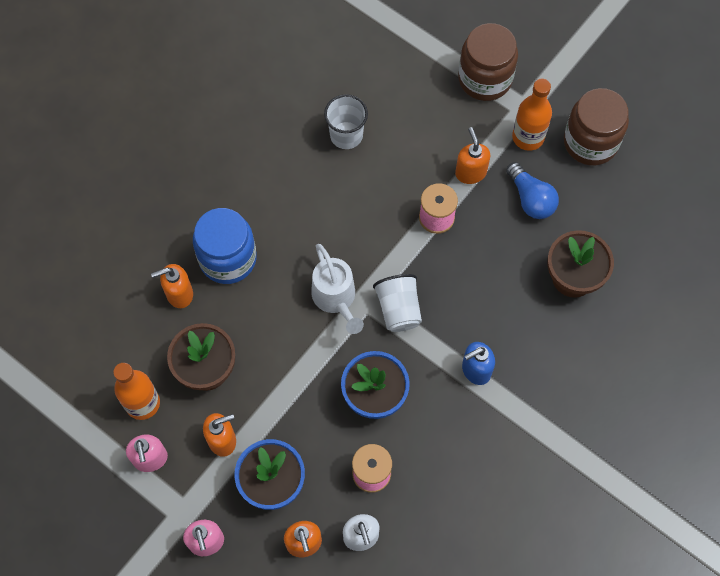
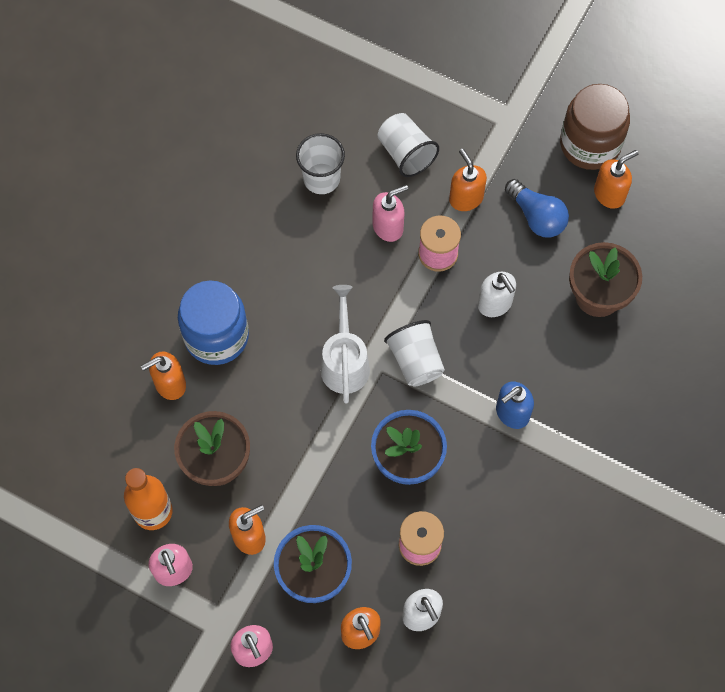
camera: 10 degrees left, 0 degrees up
(336, 299) = (345, 361): white watering can -> white watering can turned 150 degrees counterclockwise
(397, 187) = (388, 227): none -> pink soap dispenser
(424, 125) = (406, 153): none -> white cup
(479, 270) = (495, 304): none -> white soap dispenser
(485, 79) = (462, 92): brown jar -> none
(528, 137) = (521, 149): orange bottle -> none
(600, 189) = (609, 194): none -> orange soap dispenser

